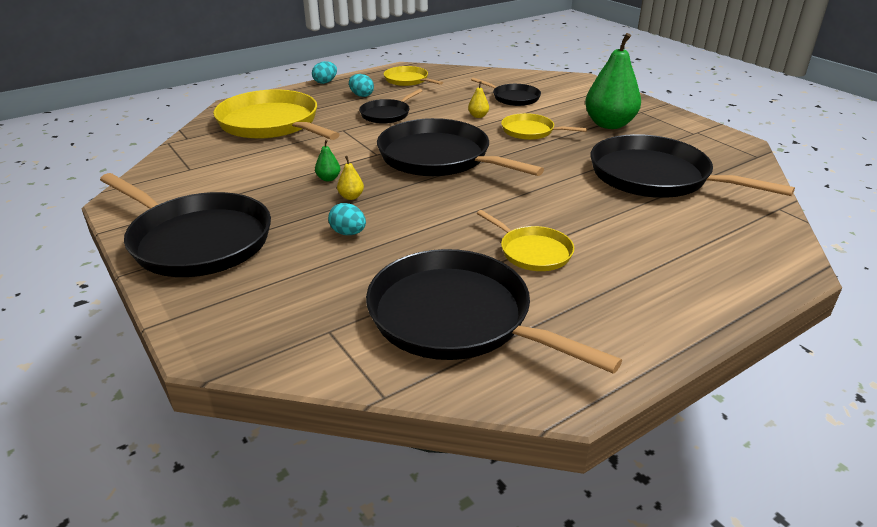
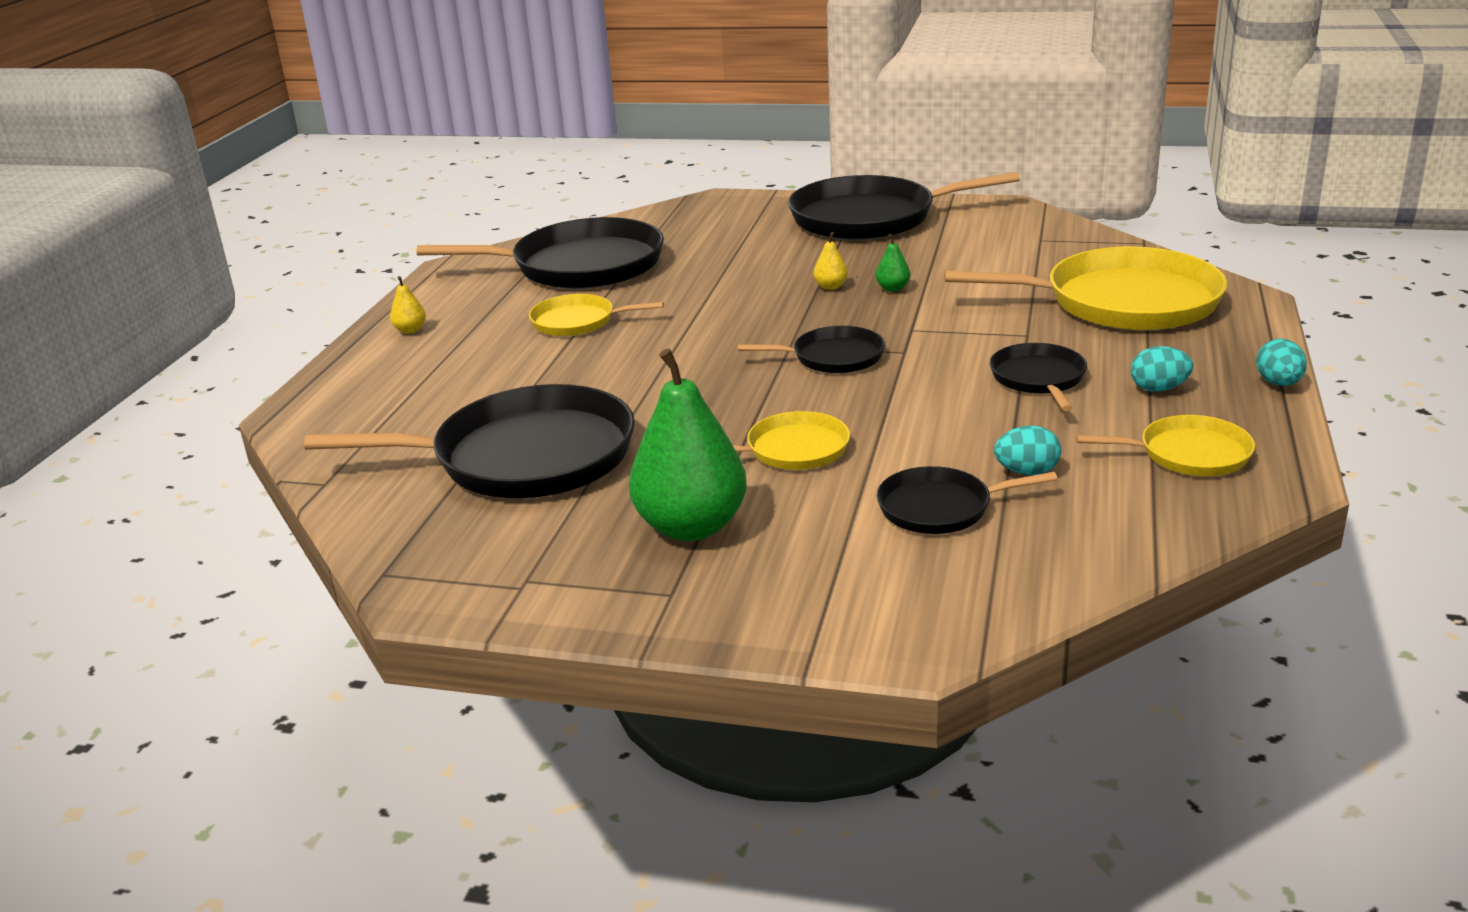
camera: 140 degrees right, 5 degrees down
(348, 233) = (766, 267): turquoise egg -> turquoise egg (1027, 472)
(439, 158) = (833, 357): black pan -> black pan, size x0.51
(478, 116) = (915, 439): yellow pear -> yellow pear (410, 330)

